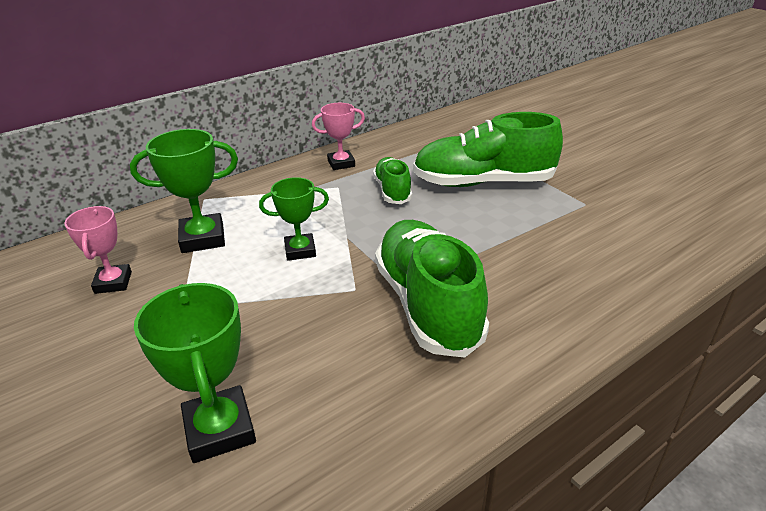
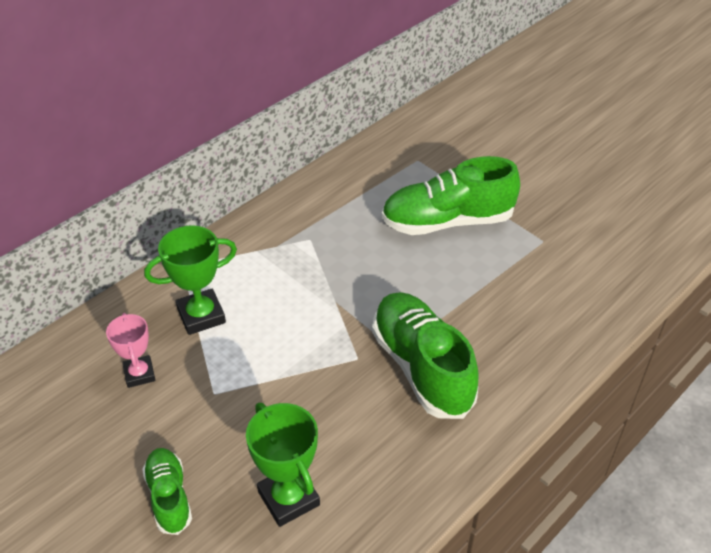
camera: 10 degrees left, 10 degrees up
(300, 250) = (297, 321): green trophy -> none
(341, 163) = (304, 206): pink trophy -> none
(392, 191) = (364, 240): green shoe -> green shoe (169, 497)

